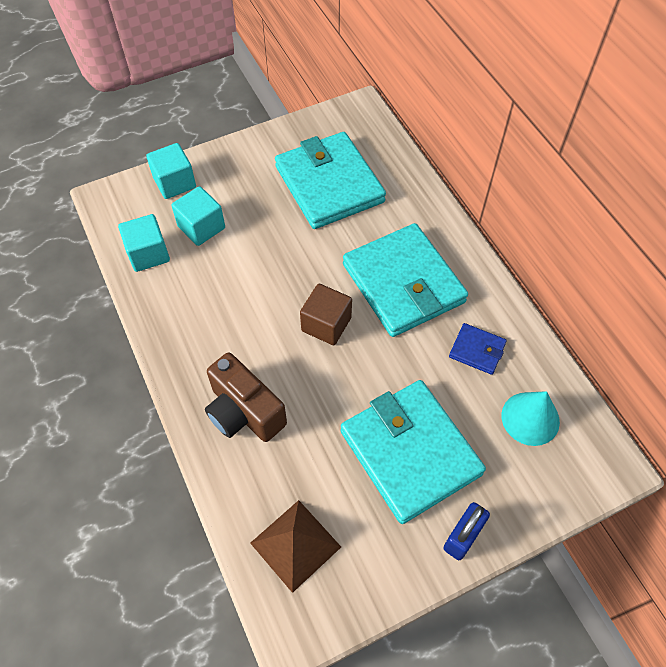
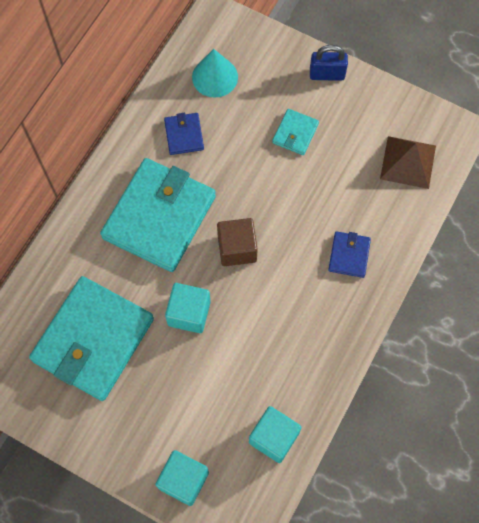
camera: 125 degrees left, 10 degrees up
(201, 227) = (215, 414): turquoise cube -> turquoise cube (189, 313)
(244, 412) = (349, 255): brown camera -> blue wallet
(410, 452) = (295, 133): turquoise wallet -> turquoise wallet, size x0.44

